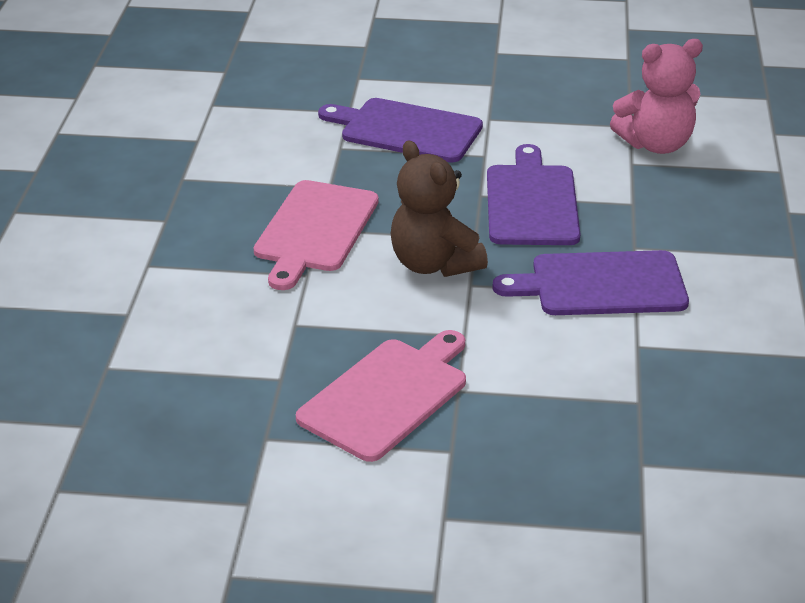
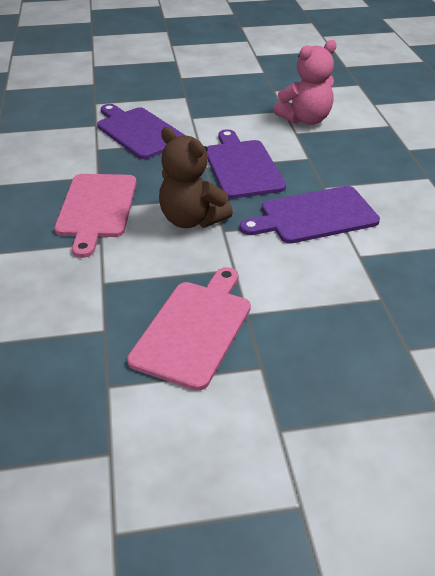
camera: 15 degrees left, 5 degrees up
(406, 130) = (139, 132): purple cutting board -> purple cutting board turned 45 degrees clockwise

